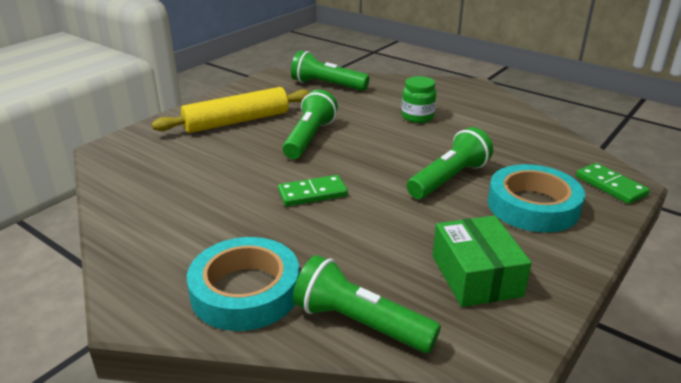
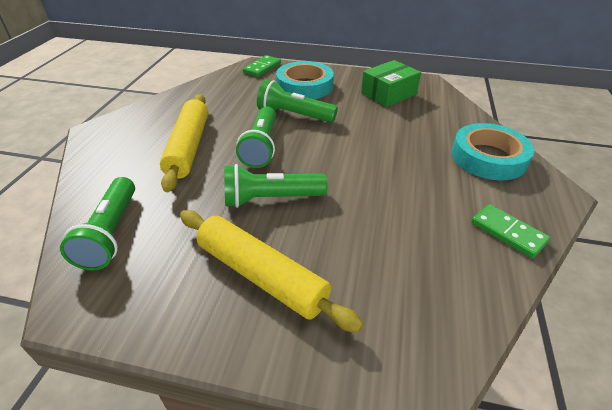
camera: 115 degrees left, 10 degrees up
(312, 193) = (364, 166): green domino -> green domino (508, 232)
(360, 323) = (461, 116): green flashlight -> green flashlight (261, 146)
(417, 117) = (188, 147): green jar -> yellow rolling pin

